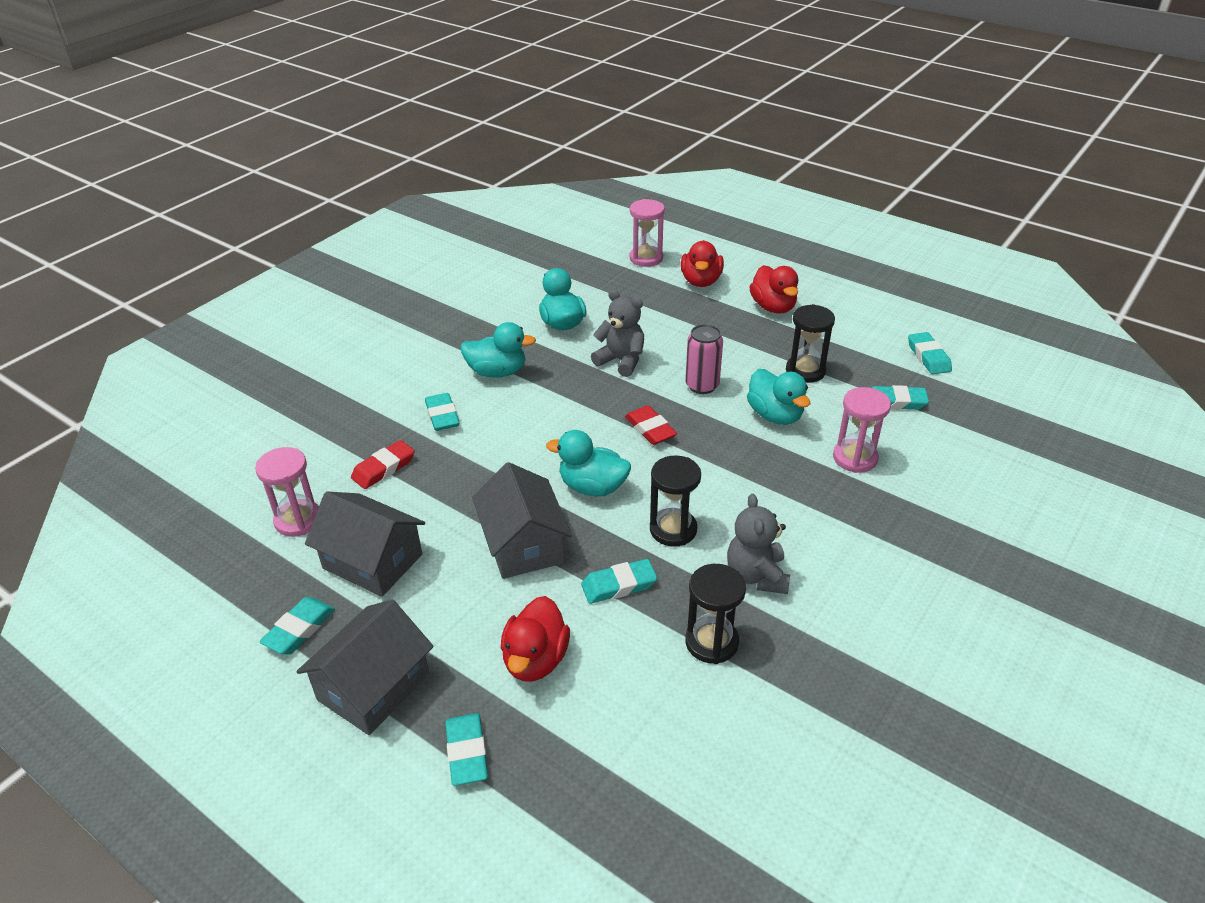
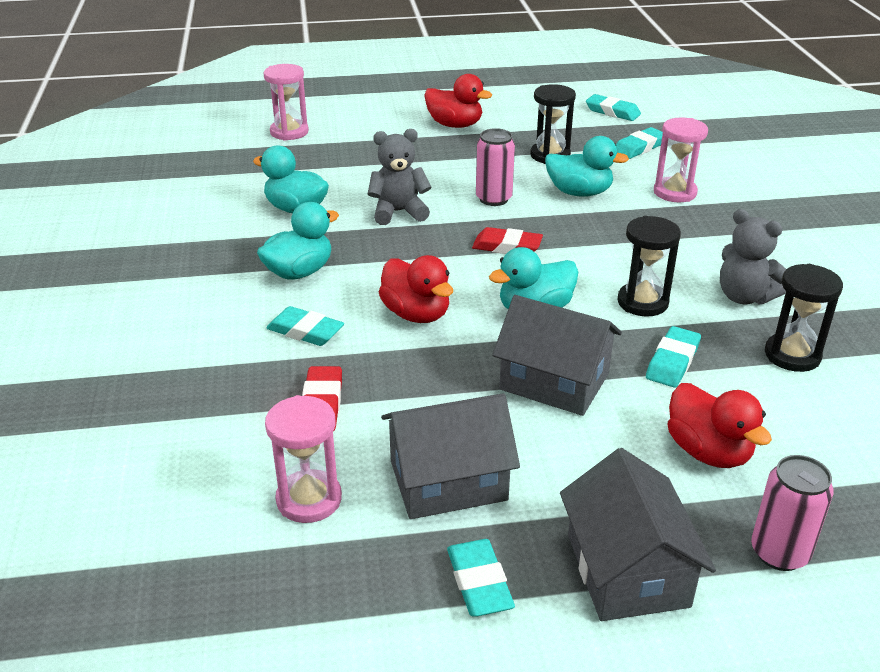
camera: 45 degrees left, 5 degrees down
(467, 752) = (779, 552): turquoise eraser -> pink can
(701, 281) = (366, 130): red duck -> red duck (416, 314)

